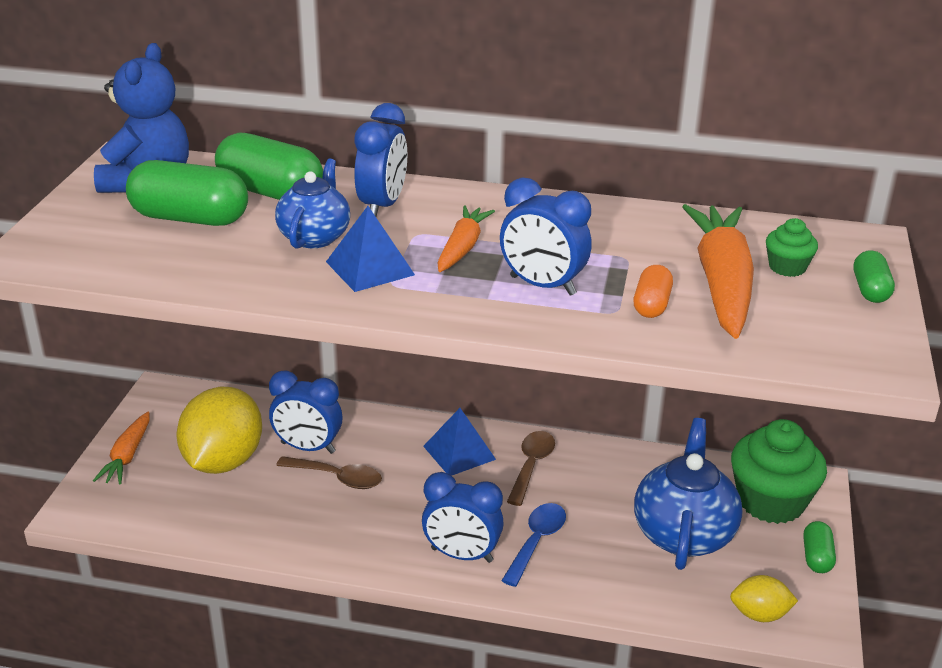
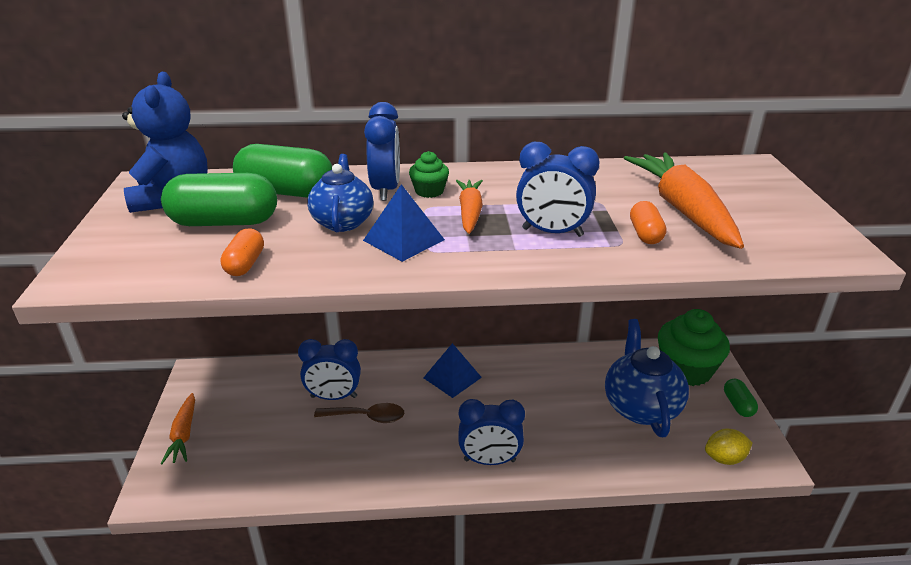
camera: 15 degrees left, 0 degrees up
(192, 268) = (245, 264): none -> orange capsule
(223, 461) = (268, 422): yellow lemon -> none
(531, 466) = (509, 377): brown spoon -> none
(536, 541) = (540, 436): blue spoon -> none
(787, 267) = (718, 192): green cupcake -> green cupcake (429, 191)
(870, 290) = (787, 199): green capsule -> none

